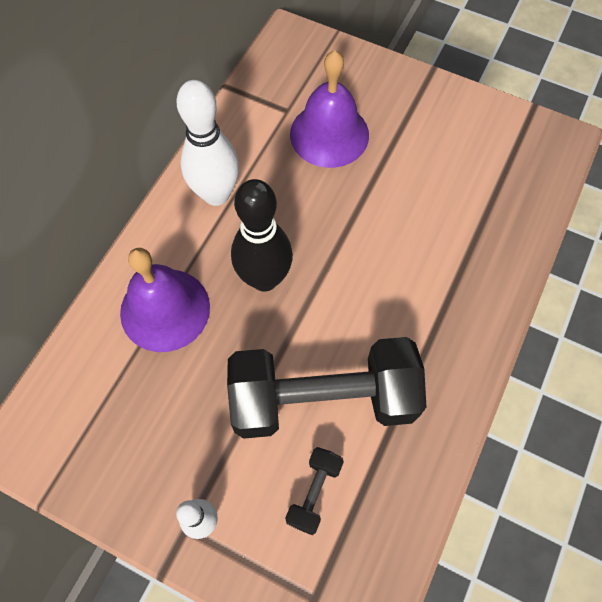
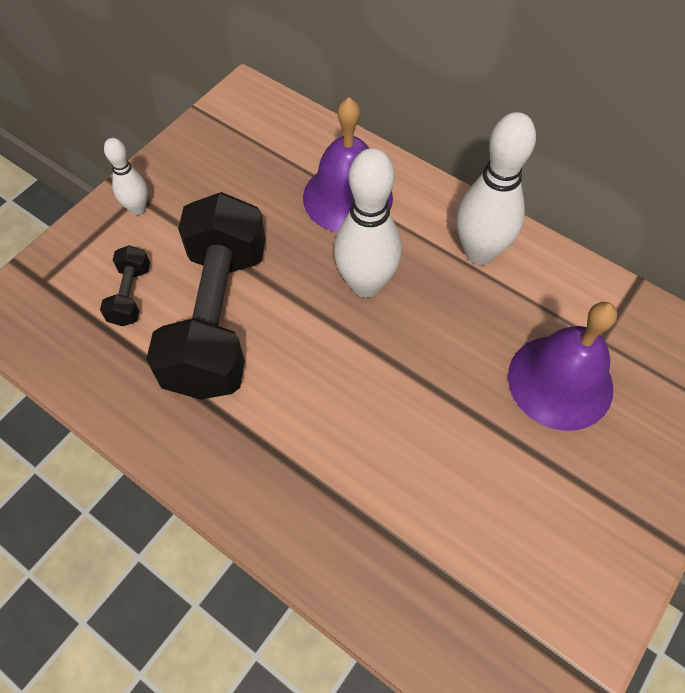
camera: 100 degrees right, 5 degrees down
(264, 278) = (365, 284): black bowling pin -> white bowling pin
(314, 492) = (130, 295): black dumbbell -> black dumbbell turned 60 degrees clockwise

